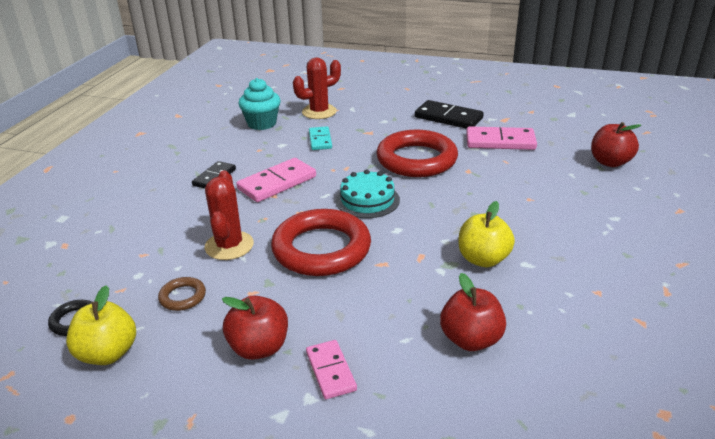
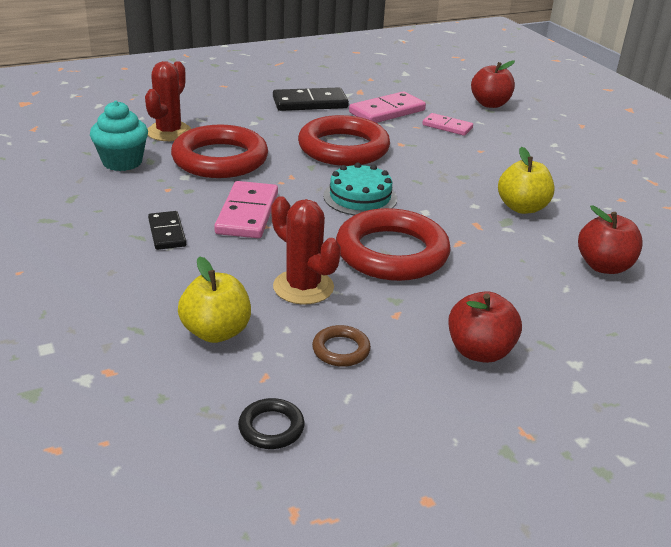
camera: 45 degrees left, 0 degrees up
(108, 353) = (361, 432): yellow apple -> yellow apple (216, 332)
(320, 140) = (220, 159): turquoise domino -> red ring
(330, 371) = (557, 337): pink domino -> pink domino (447, 127)

